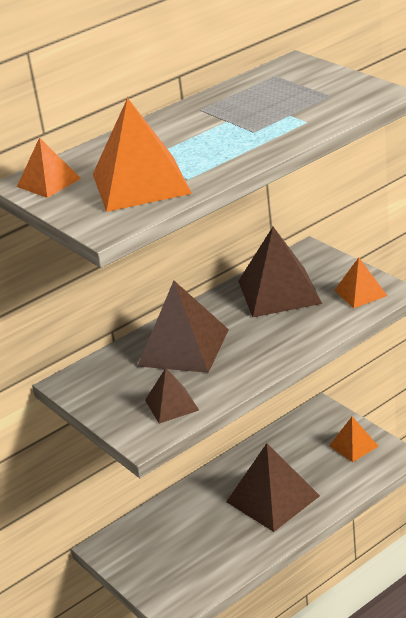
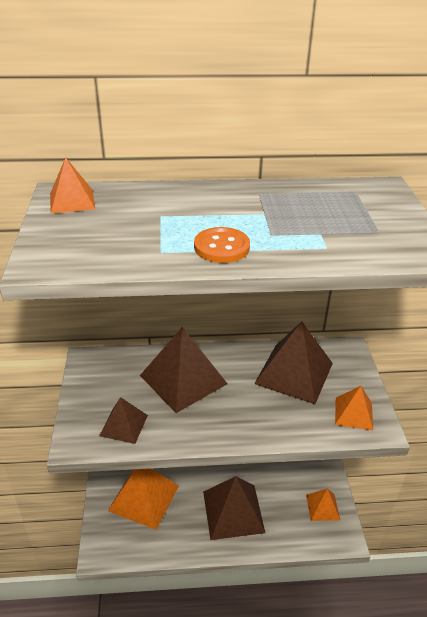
camera: 30 degrees right, 5 degrees up
(141, 183) = (123, 237): orange pyramid -> orange pyramid (143, 498)
(229, 155) = (221, 247): none -> orange button

